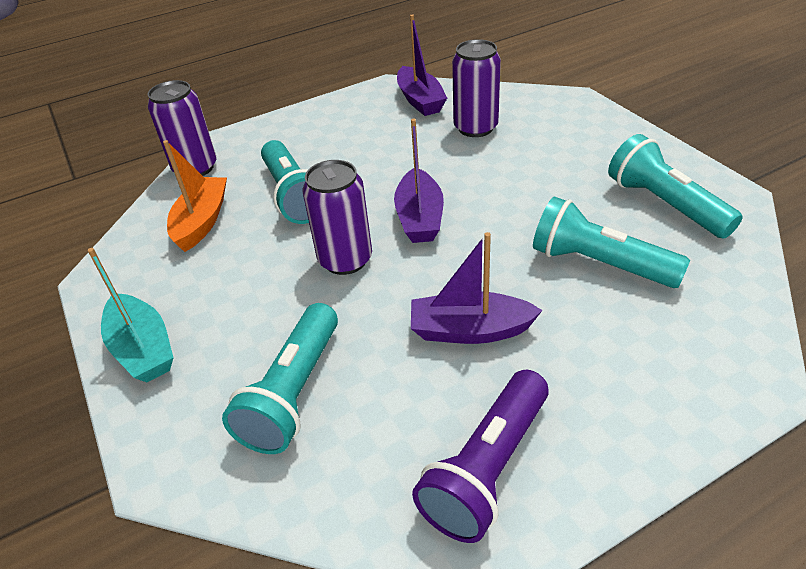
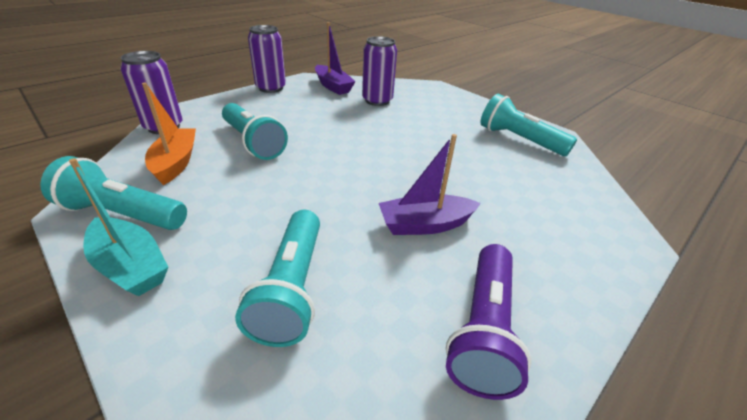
camera: 20 degrees left, 5 degrees down
(345, 259) = (308, 183): purple can -> purple can (271, 88)
(419, 218) = (358, 153): purple boat -> none
(599, 264) = (495, 175): turquoise flashlight -> turquoise flashlight (122, 214)

